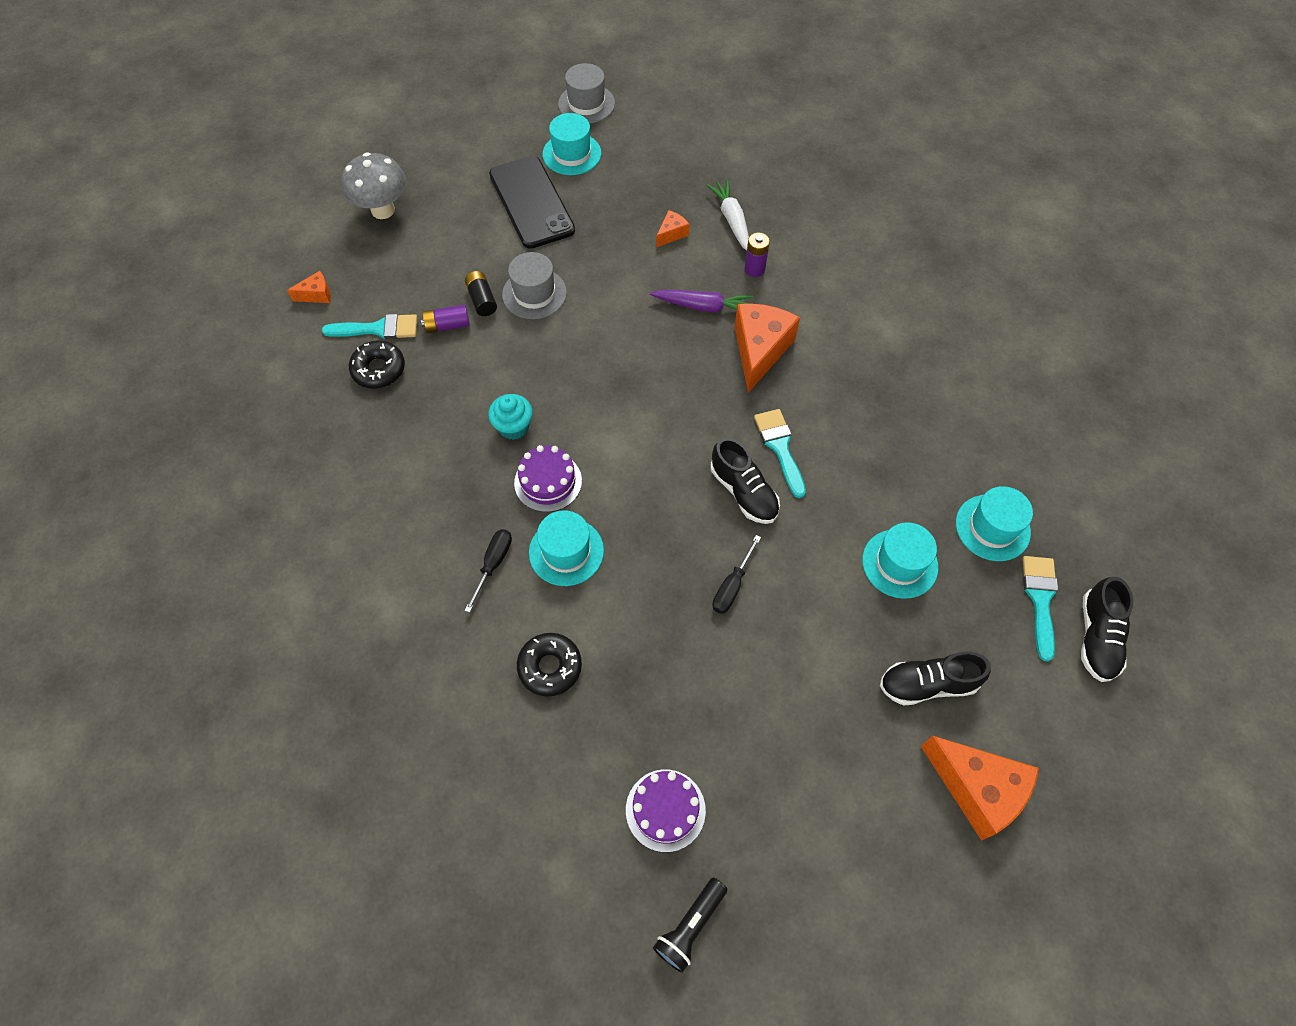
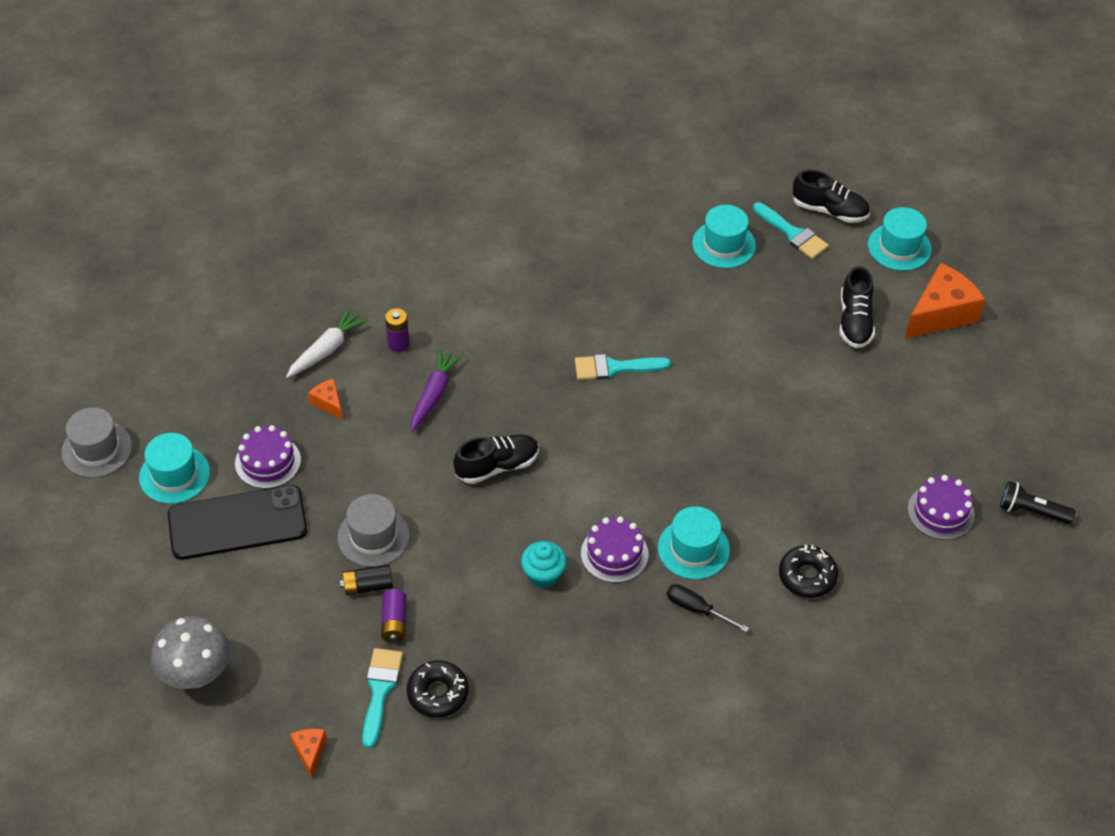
camera: 80 degrees left, 10 degrees down
(598, 208) = (268, 461): none -> purple cake
(690, 927) = (1031, 511): black flashlight -> black flashlight turned 150 degrees clockwise
(732, 220) = (326, 349): white carrot -> white carrot turned 135 degrees clockwise
(732, 586) = (749, 430): black screwdriver -> none
(744, 492) = (656, 403): black shoe -> black shoe (497, 466)
(759, 350) = (501, 360): orange cheese -> none
(899, 563) = (746, 312): turquoise hat -> turquoise hat (899, 247)
(1040, 599) = (793, 234): turquoise brush -> turquoise brush turned 150 degrees counterclockwise

